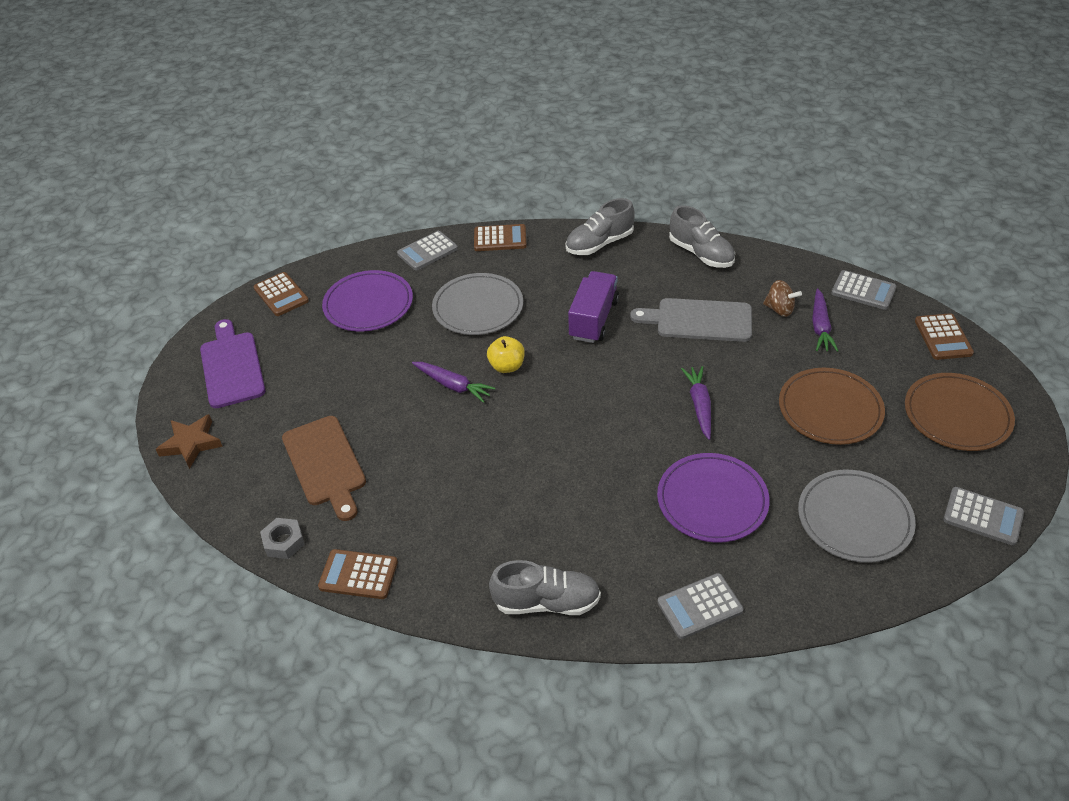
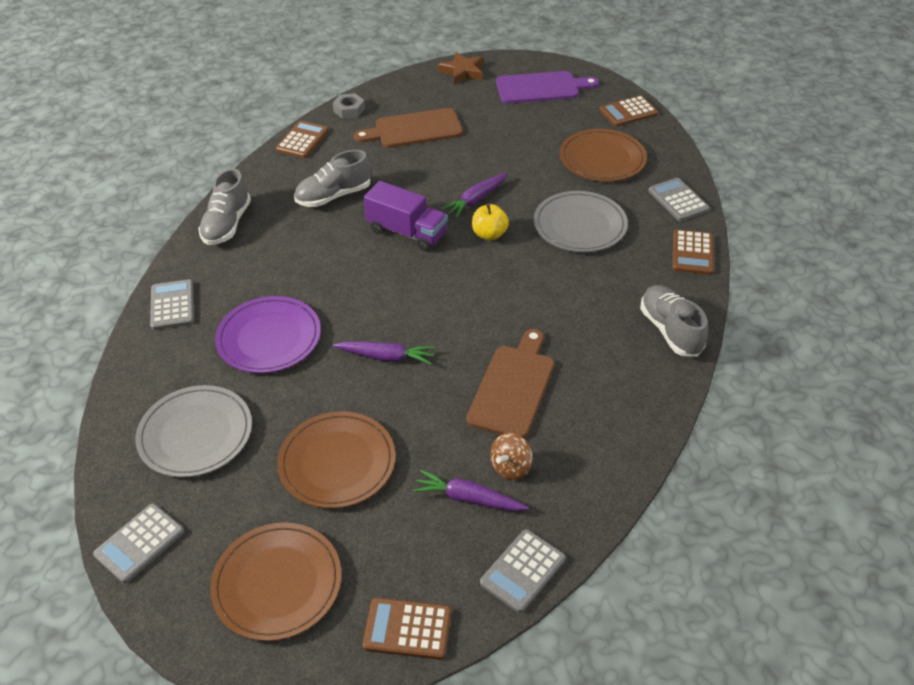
camera: 100 degrees right, 0 degrees up
(368, 304) = (602, 159): purple plate -> brown plate
(593, 319) = (539, 303): purple truck -> purple truck (407, 232)
(699, 320) = (513, 387): grey cutting board -> brown cutting board
(701, 254) = (634, 419): grey shoe -> grey shoe (334, 196)

